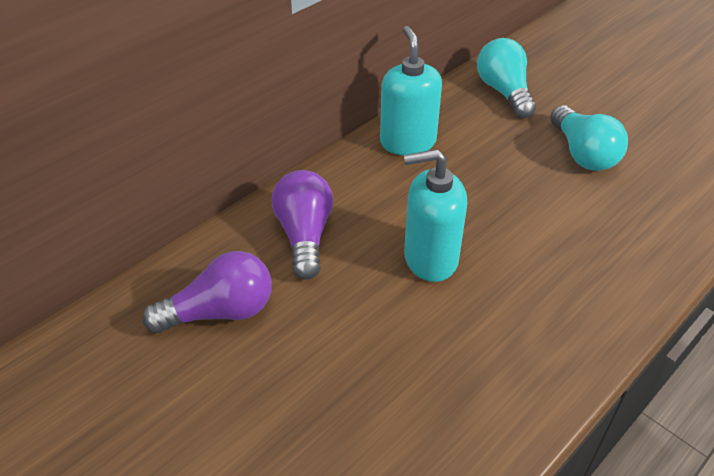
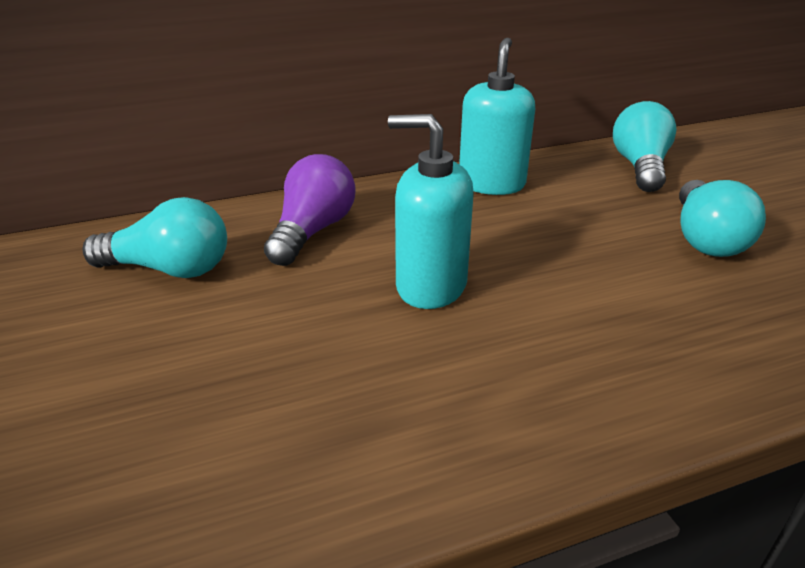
camera: 25 degrees right, 10 degrees down
(220, 312) = (169, 269): purple light bulb -> turquoise light bulb

